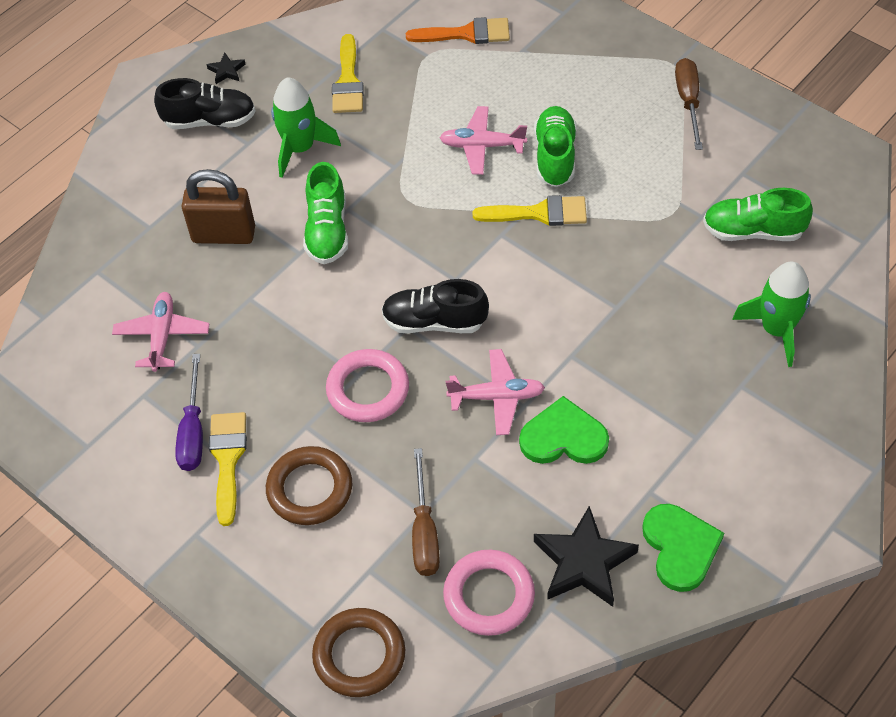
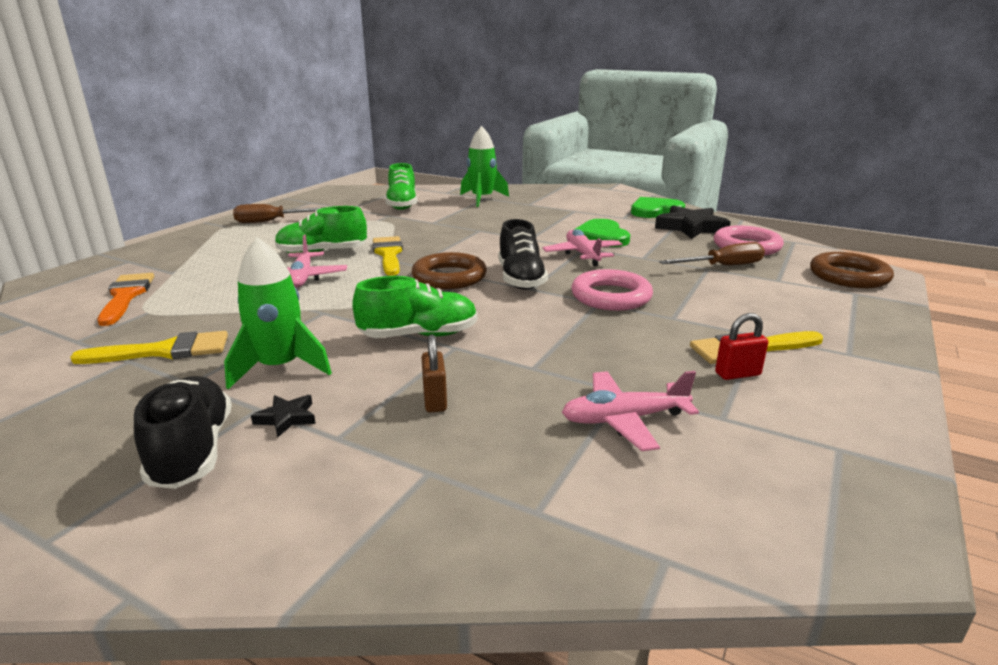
camera: 105 degrees left, 30 degrees down
(193, 431) = (737, 374): purple screwdriver -> red padlock
(224, 234) = (435, 400): brown padlock -> brown padlock, size x0.52
(226, 71) = (73, 454): black star -> black star (286, 418)
(310, 489) = (736, 308): brown ring -> brown ring (449, 277)

